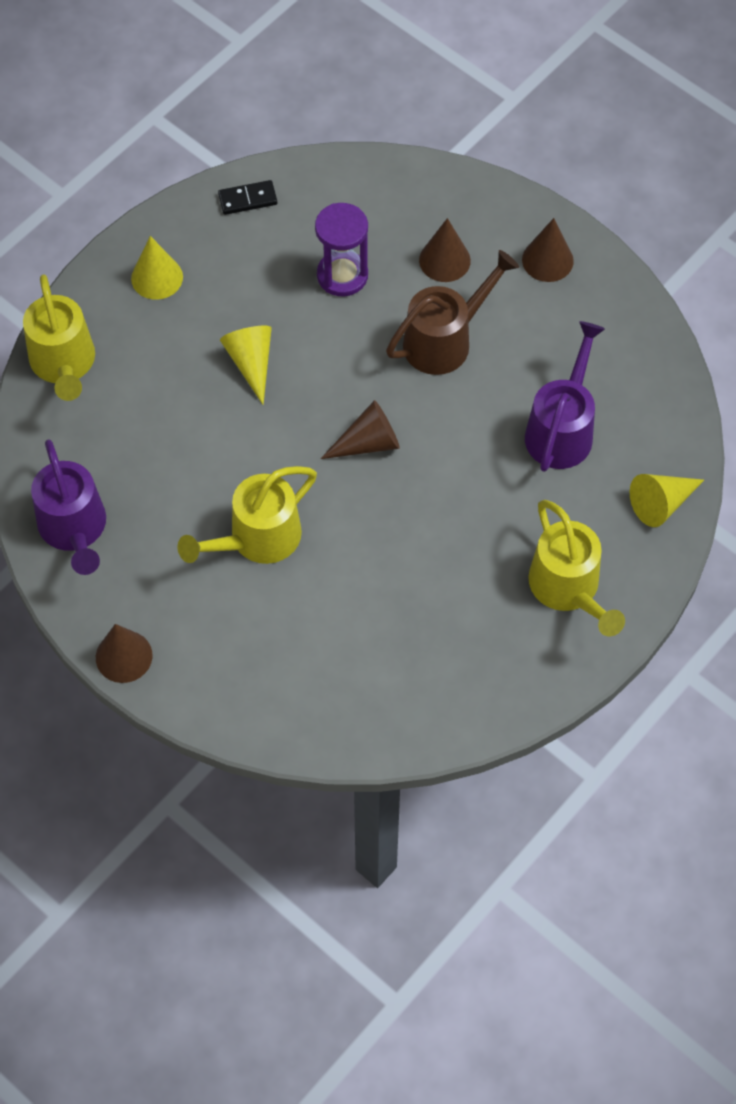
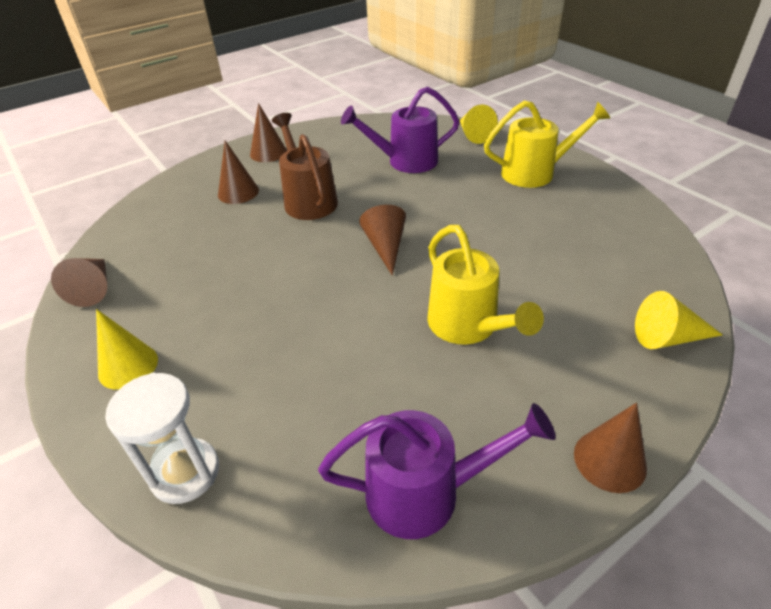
camera: 75 degrees left, 20 degrees down
(64, 365) = (185, 472): yellow watering can -> white hourglass
(247, 199) = (93, 288): black domino -> brown cone
(251, 363) = (271, 307): yellow cone -> yellow cone (668, 337)
(342, 275) = (216, 242): purple hourglass -> none
(562, 428) = (405, 161): purple watering can -> purple watering can turned 45 degrees counterclockwise

